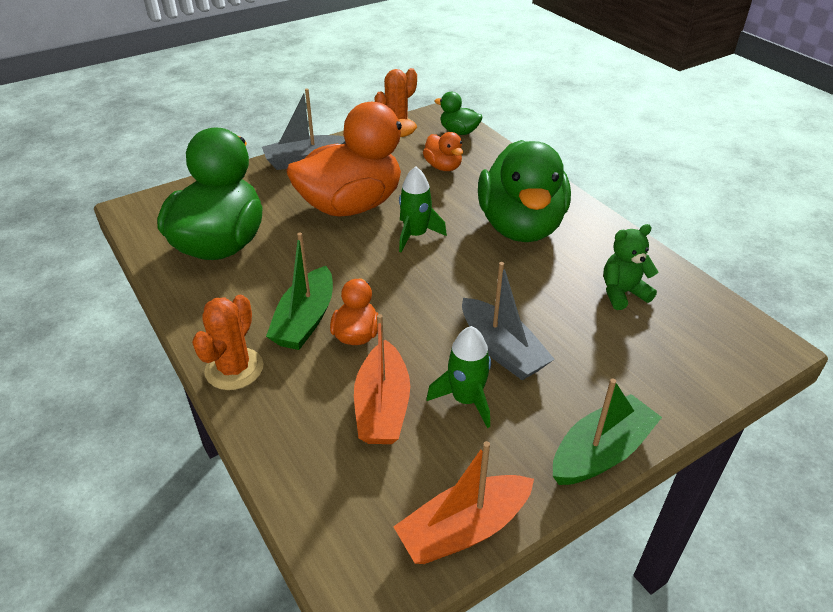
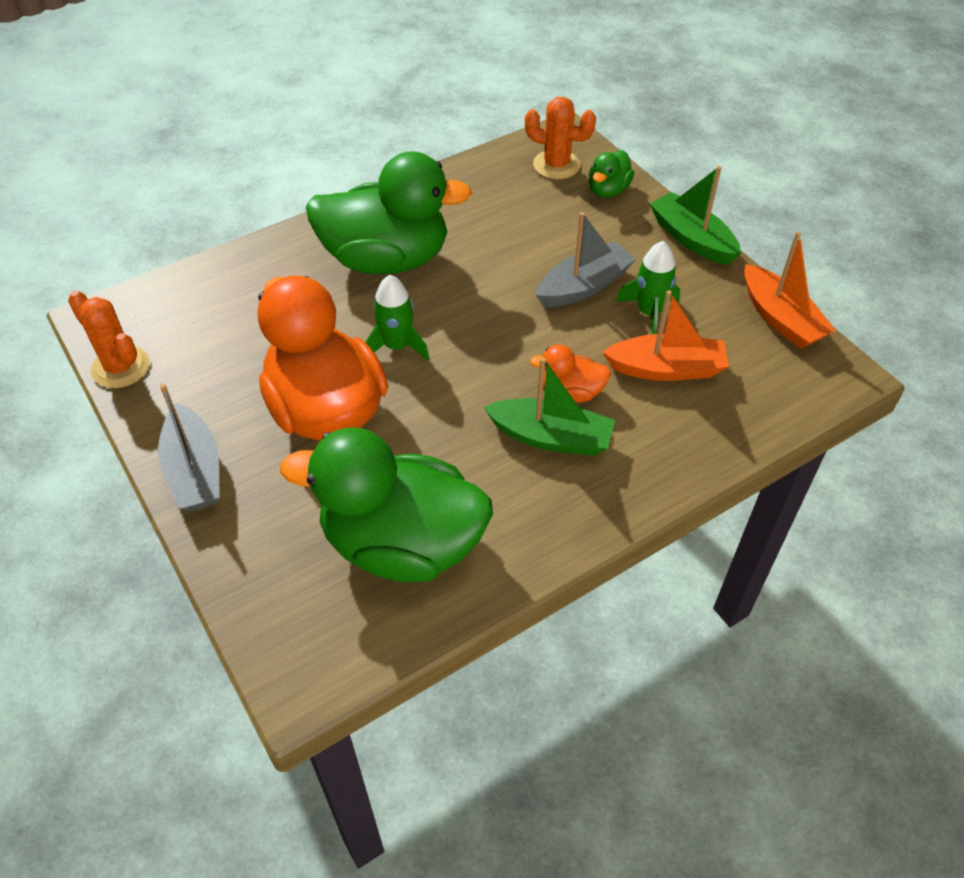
camera: 90 degrees left, 10 degrees up
(234, 369) = (632, 492): orange cactus -> orange cactus (556, 165)
(443, 167) = (245, 319): orange duck -> none
(459, 132) = (155, 301): green duck -> green duck (608, 190)
(622, 293) = (500, 202): green teddy bear -> none

